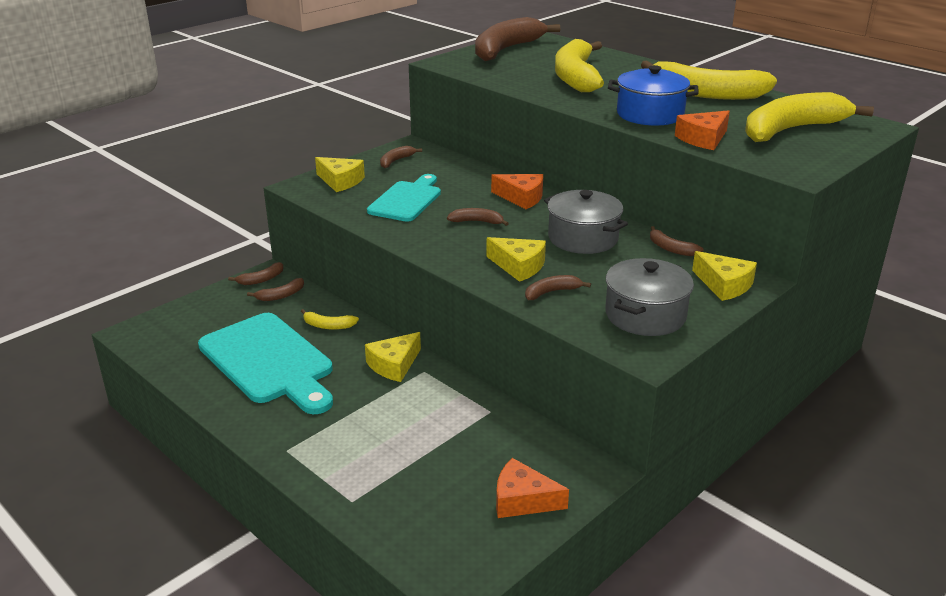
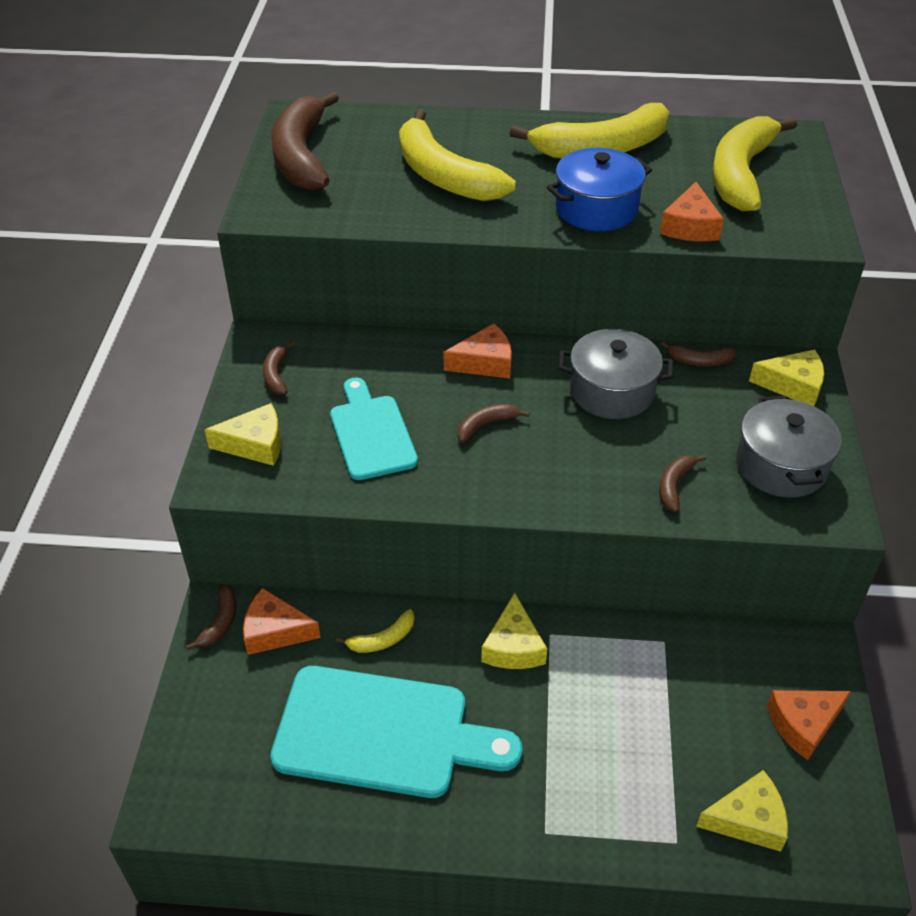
camera: 40 degrees left, 15 degrees up
(281, 295) = (275, 631): brown banana -> orange cheese
(519, 266) = (604, 468): yellow cheese -> yellow cheese (748, 820)

